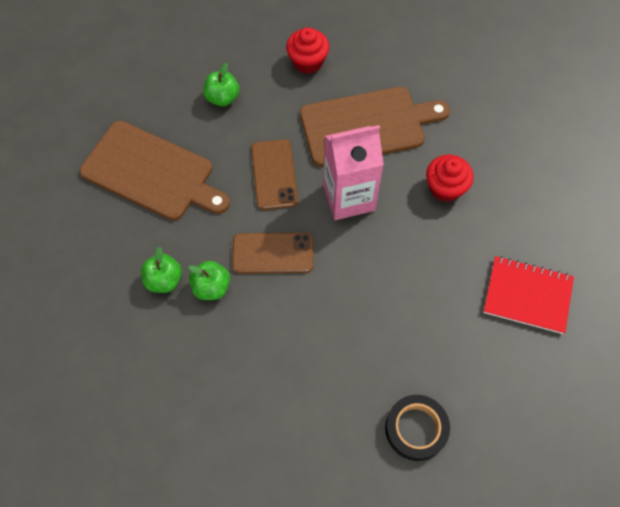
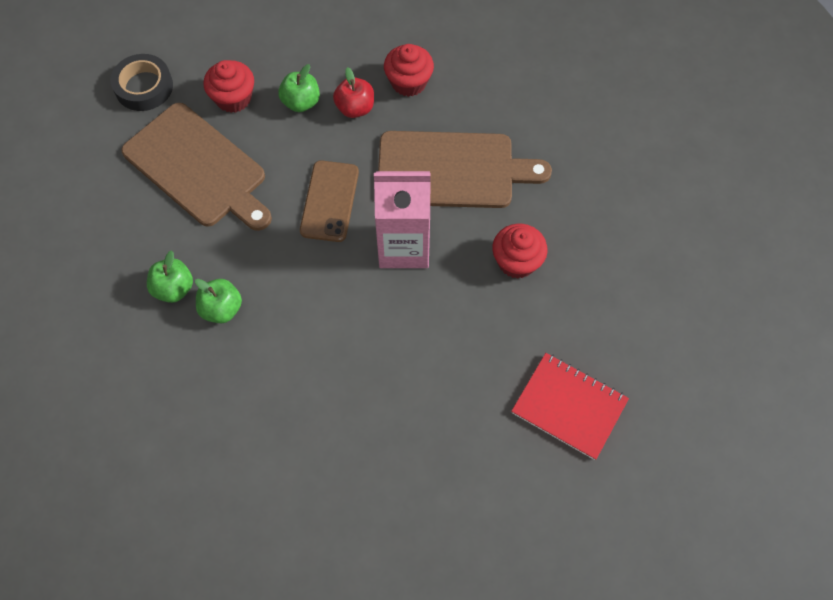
camera: 15 degrees right, 0 degrees up
(163, 107) = (233, 98): none -> red cupcake
(270, 92) = (355, 108): none -> red apple
(273, 253) = (299, 288): brown phone -> none
(416, 429) = (392, 521): black tape -> black tape (144, 87)

